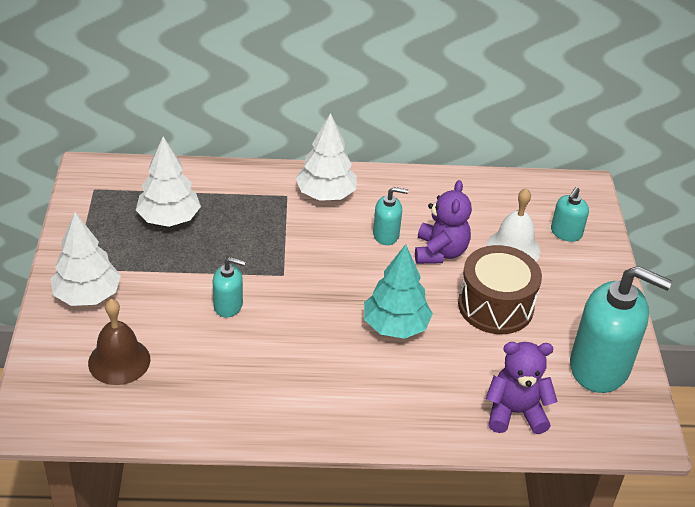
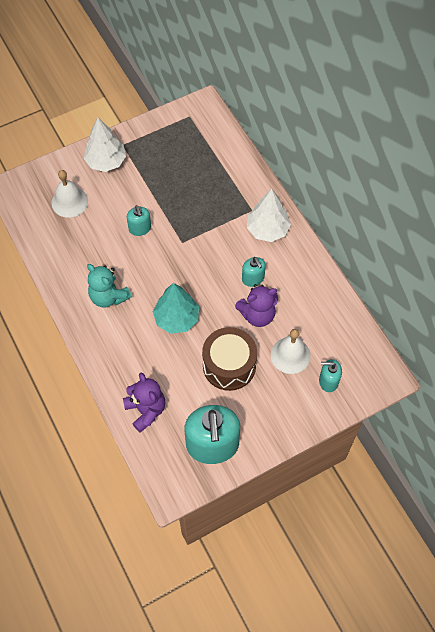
camera: 65 degrees right, 20 degrees up
(119, 361) = (69, 202): brown bell -> white bell
(169, 219) = (190, 164): white tree -> none
(312, 381) = (109, 296): none -> turquoise teddy bear

